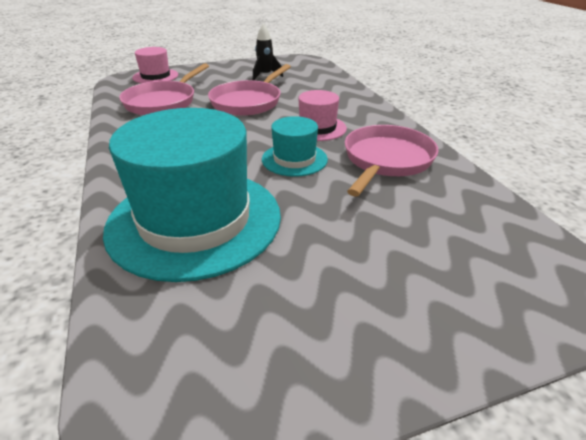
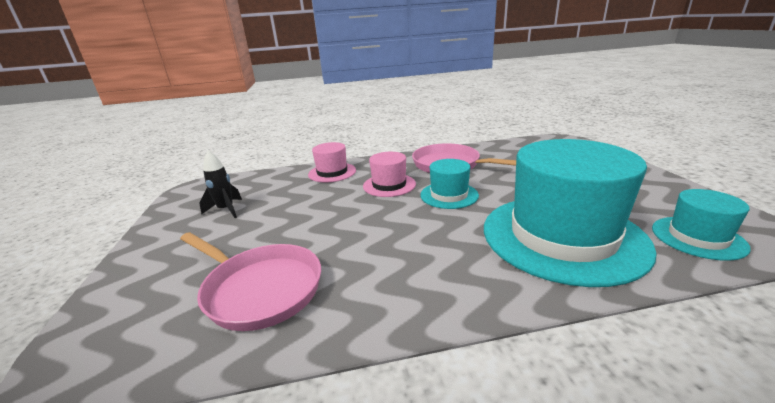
camera: 80 degrees left, 10 degrees down
(155, 76) = (113, 315): pink hat -> pink hat (332, 172)
(165, 334) = (697, 237): none -> turquoise hat
(248, 102) = (305, 218): pink pan -> none

